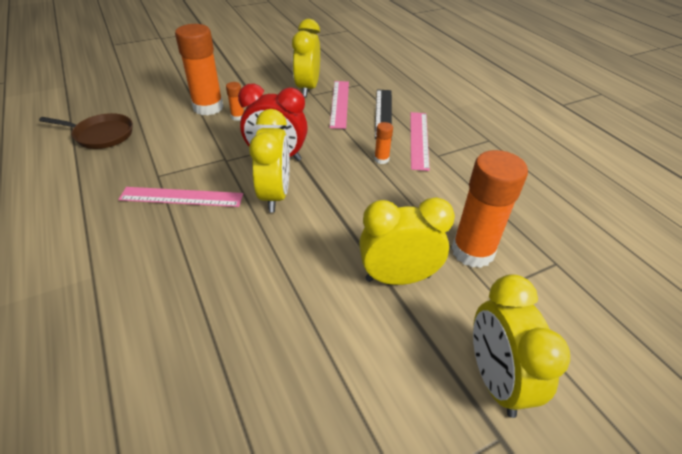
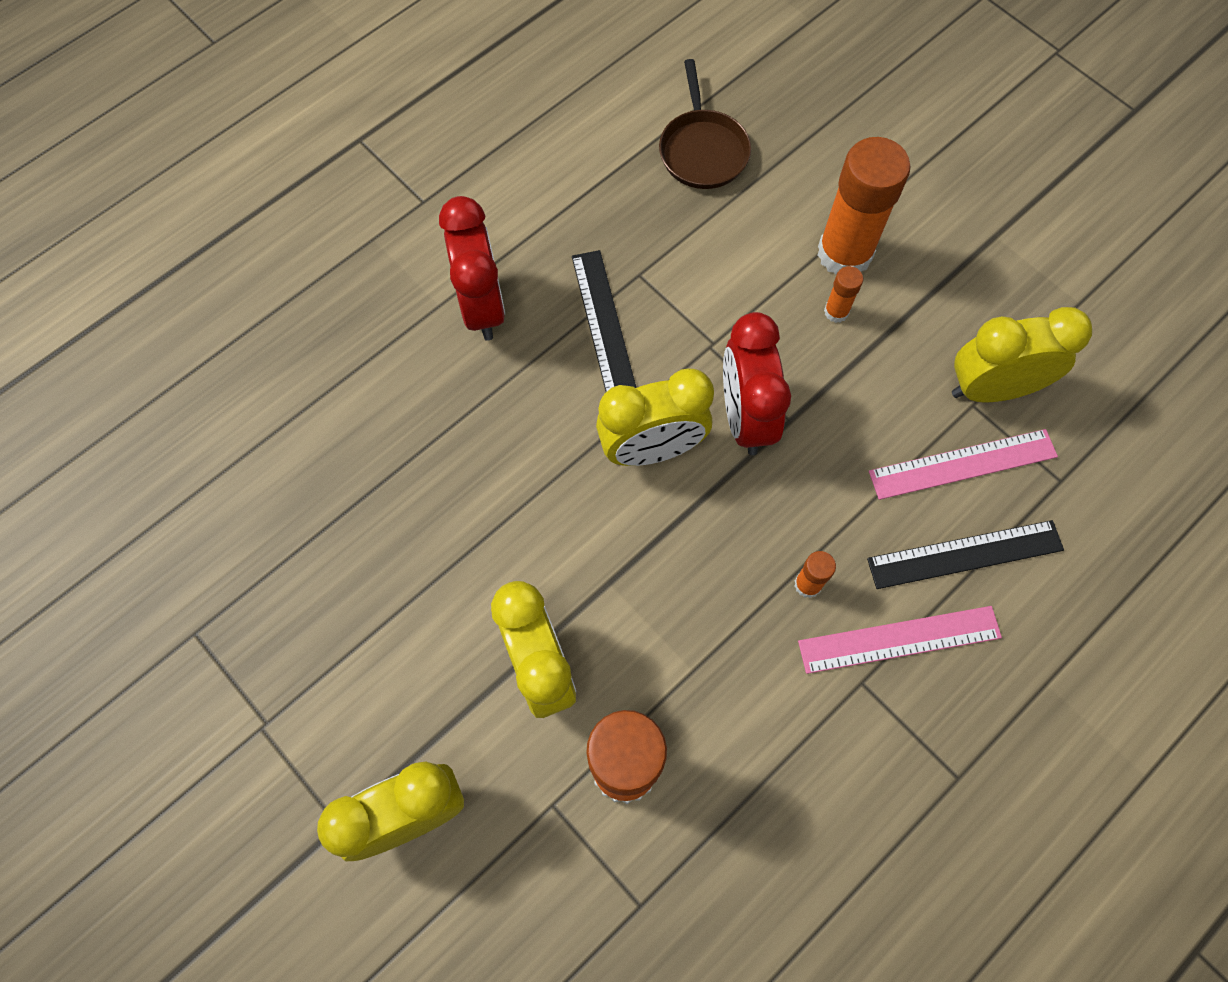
camera: 75 degrees right, 25 degrees up
(115, 252) = (482, 306): none -> red clock
(181, 197) = (605, 328): pink ruler -> black ruler

